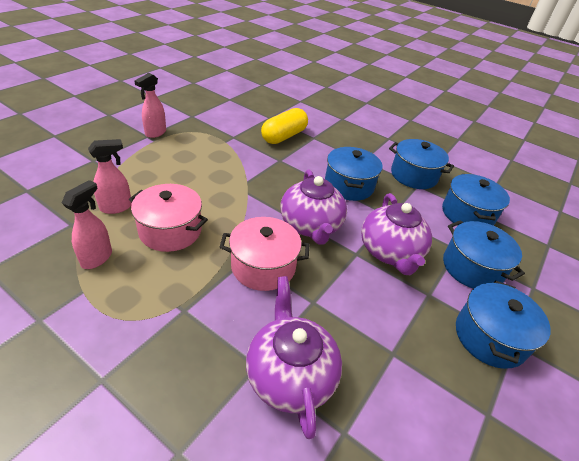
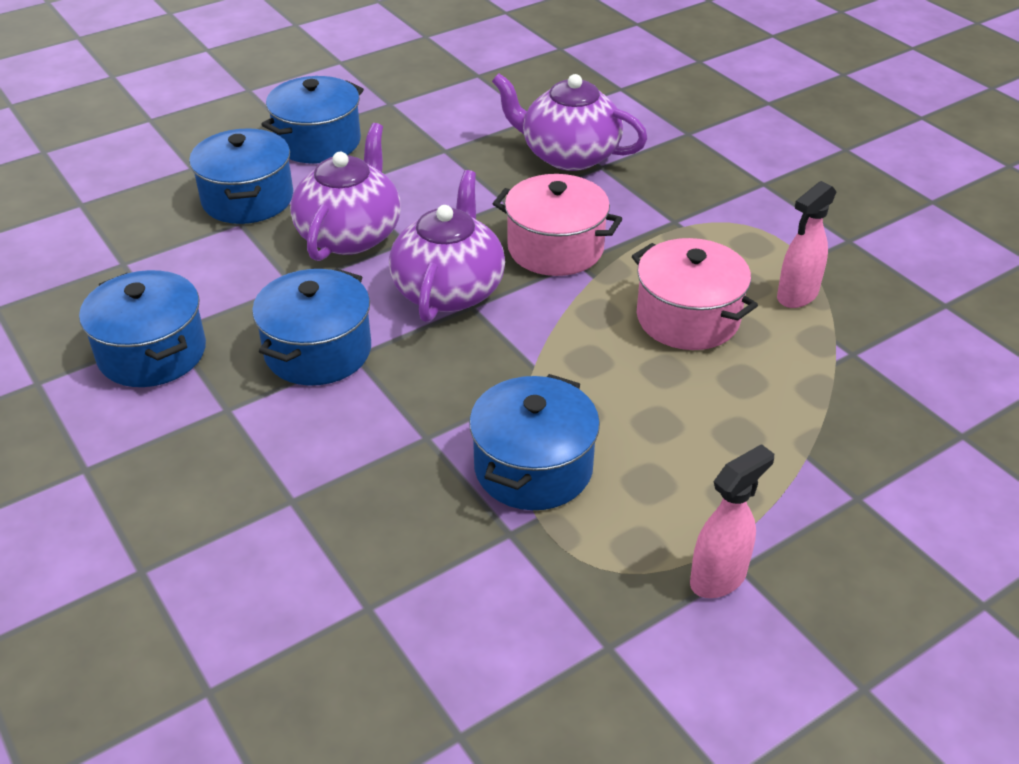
camera: 155 degrees left, 0 degrees up
(116, 207) = (783, 373): pink spray bottle -> none
(284, 136) = (370, 516): yellow capsule -> none
(290, 375) = (568, 155): purple teapot -> purple teapot turned 105 degrees clockwise
(467, 214) = (147, 265): blue pot -> blue pot (533, 467)

